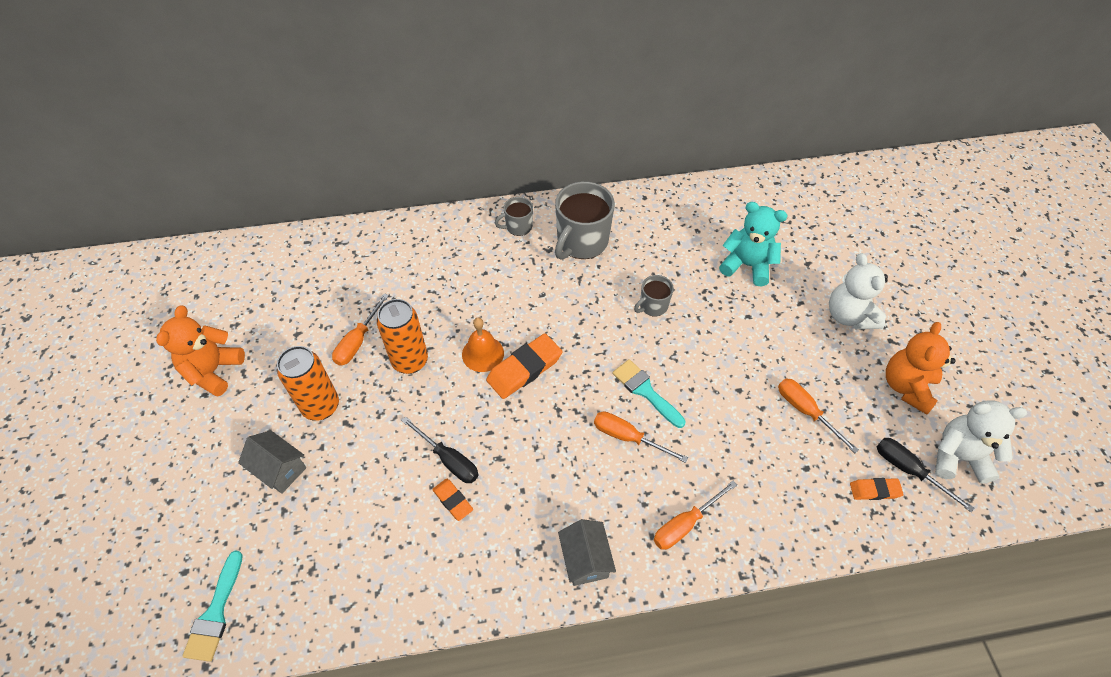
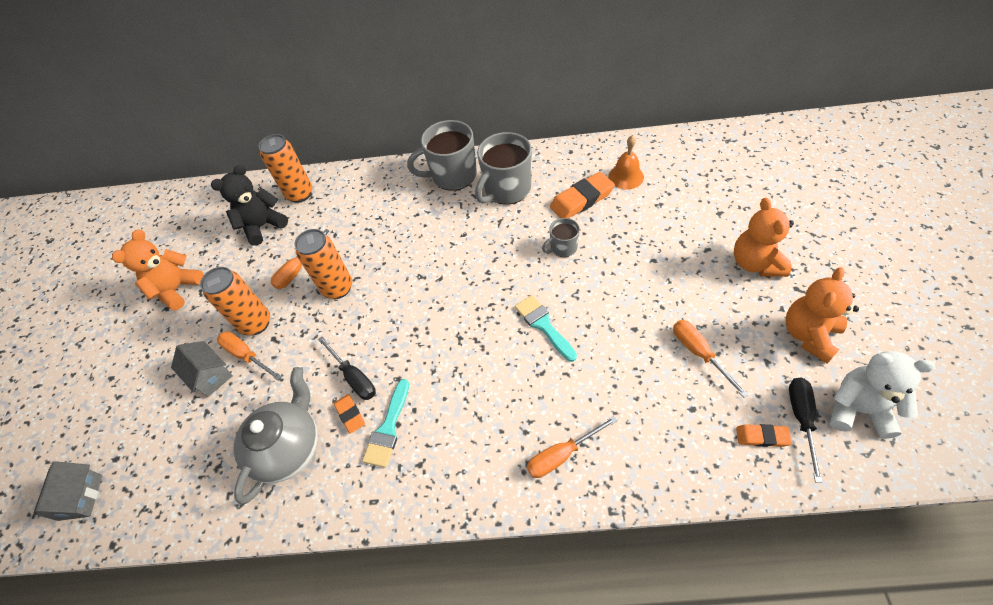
camera: 15 degrees right, 0 degrees up
(215, 613) = (131, 498): turquoise brush -> turquoise brush (388, 428)
(303, 291) = (263, 226): none -> black teddy bear
(341, 252) = (300, 194): none -> orange can
(390, 541) = (289, 447): none -> grey teapot
(483, 353) = (401, 284): orange bell -> orange bell (626, 176)
(518, 227) = (452, 175): grey mug -> grey mug, size x1.92
(524, 369) = (436, 300): orange eraser -> orange eraser (582, 200)
(585, 560) = (460, 480): grey house -> grey house (80, 497)
(627, 437) = (519, 367): orange screwdriver -> orange screwdriver (246, 355)
(747, 265) = (658, 213): turquoise teddy bear -> none
(849, 316) = (755, 263): white teddy bear -> orange teddy bear
(908, 470) = (801, 419): black screwdriver -> black screwdriver turned 45 degrees clockwise

